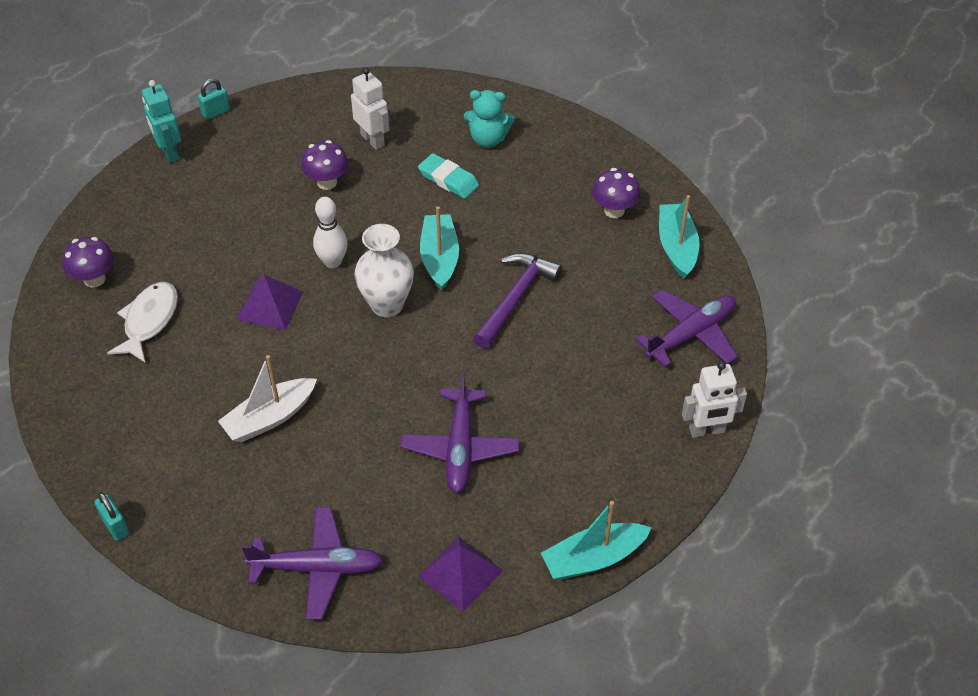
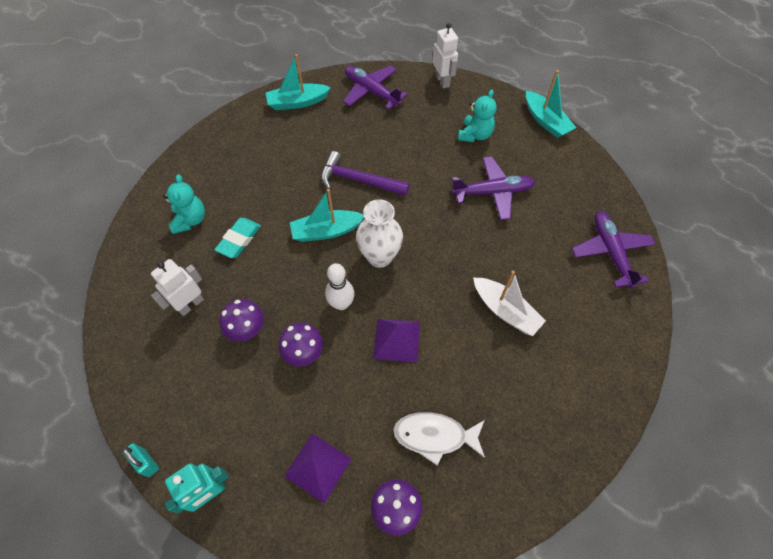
camera: 100 degrees left, 10 degrees up
(115, 526) = (635, 392): turquoise padlock -> none
(460, 573) = (581, 178): purple pyramid -> purple pyramid (318, 467)
(578, 450) = (475, 135): none -> turquoise teddy bear
(614, 210) = (266, 136): purple mushroom -> purple mushroom (304, 353)

